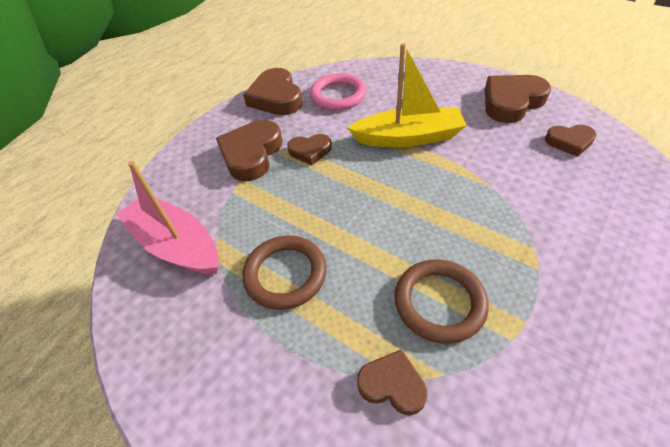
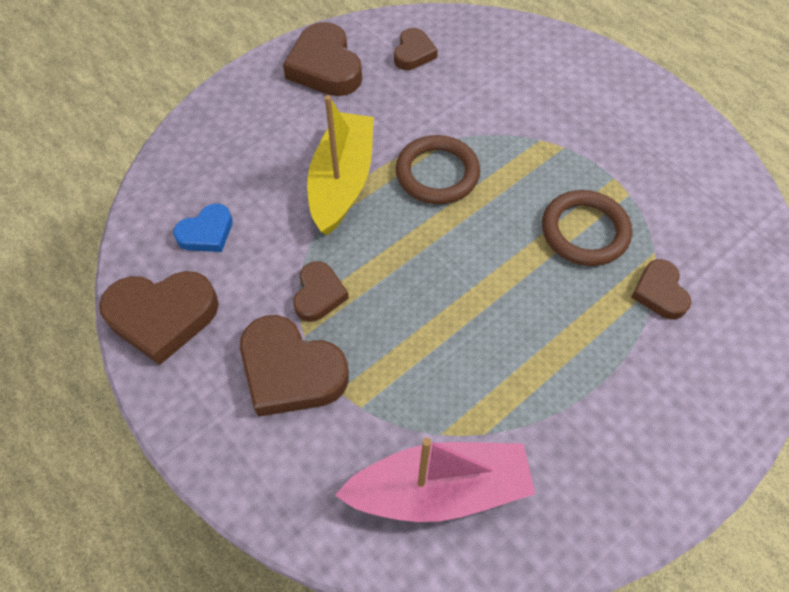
camera: 80 degrees left, 10 degrees up
(176, 244) = (440, 488): pink boat -> pink boat turned 150 degrees counterclockwise
(285, 274) = (521, 360): brown ring -> brown ring (437, 173)
(338, 95) = (207, 233): pink ring -> blue heart
(392, 385) = (659, 292): brown heart -> brown heart turned 45 degrees counterclockwise

